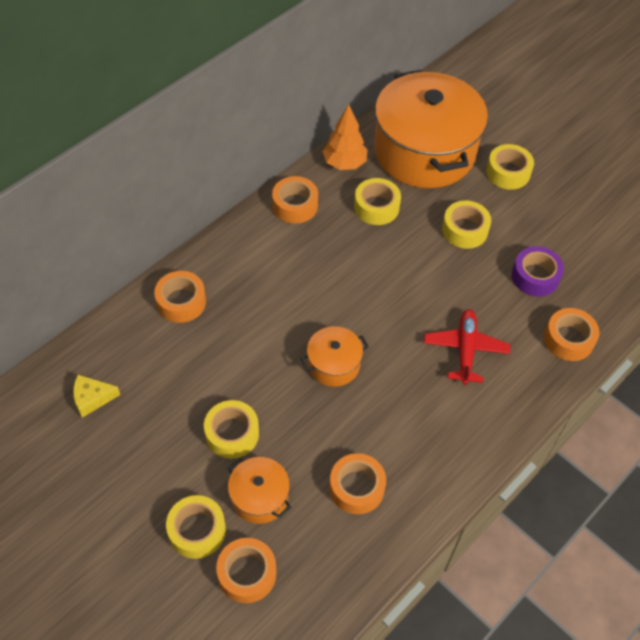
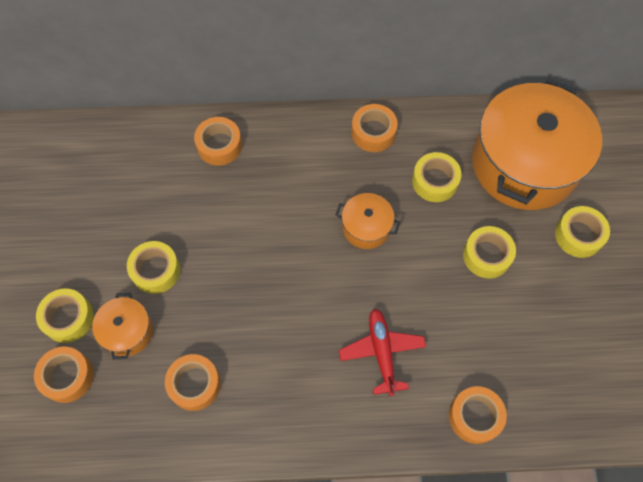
camera: 45 degrees right, 10 degrees up
(92, 398) = (98, 169): yellow cheese -> none
(333, 364) = (273, 279): orange pot -> orange pot (366, 227)
(344, 163) = (447, 126): orange tree -> none
(465, 350) = (382, 352): red plane -> red plane turned 60 degrees counterclockwise
(535, 277) = (504, 342): purple tape -> none

